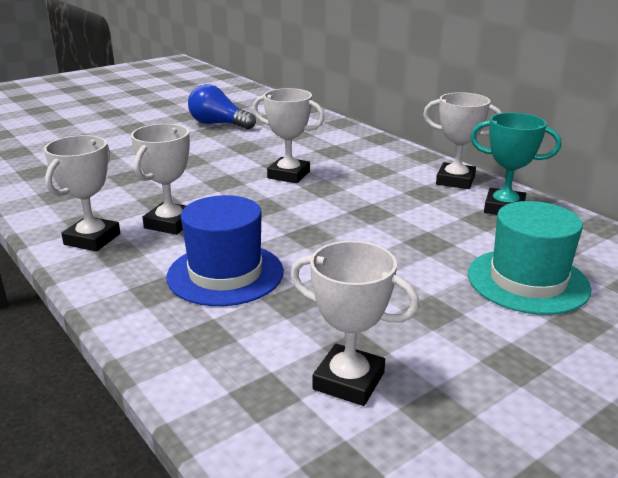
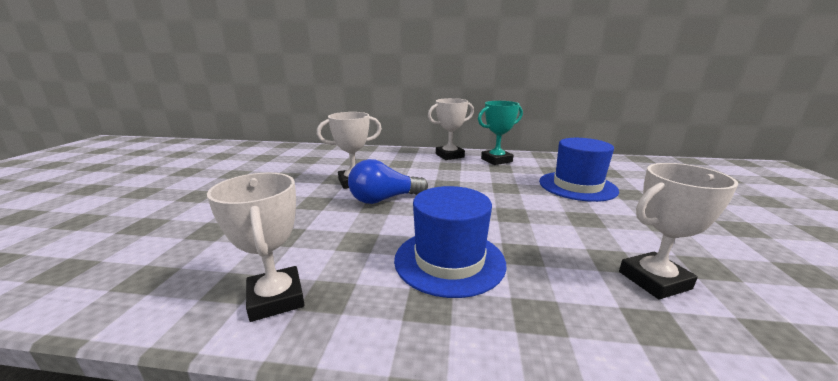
camera: 45 degrees left, 5 degrees down
(170, 223) = (330, 247): white trophy -> none
(218, 124) = (232, 169): blue light bulb -> blue light bulb (384, 199)
(527, 281) = (577, 186): turquoise hat -> blue hat

